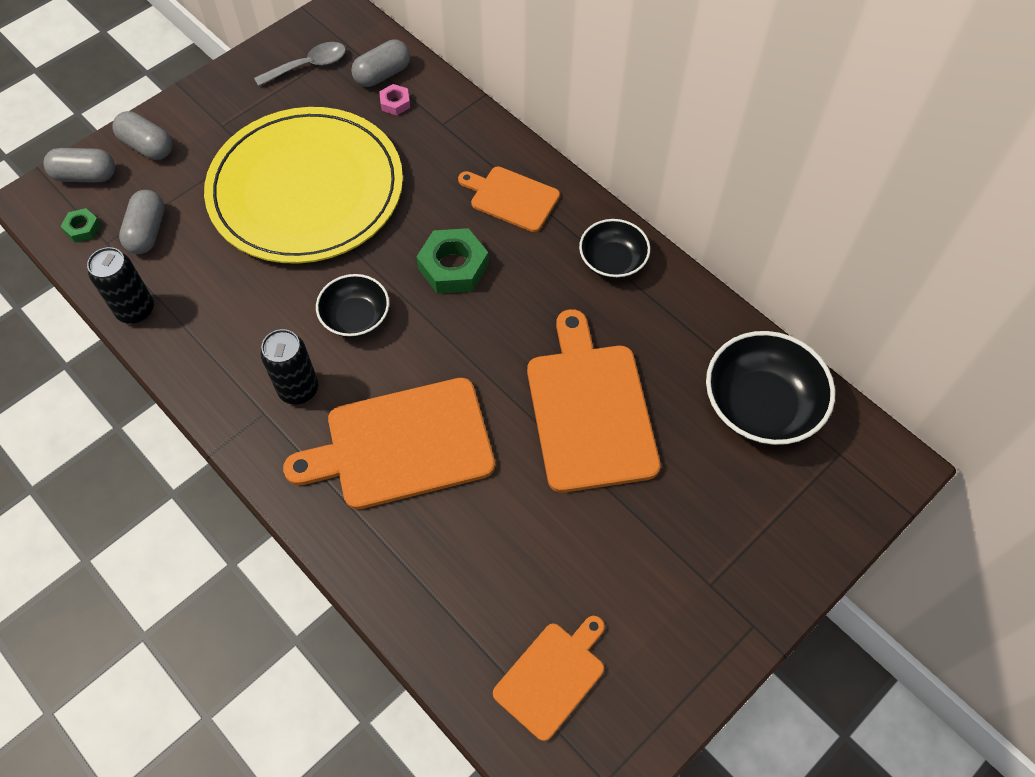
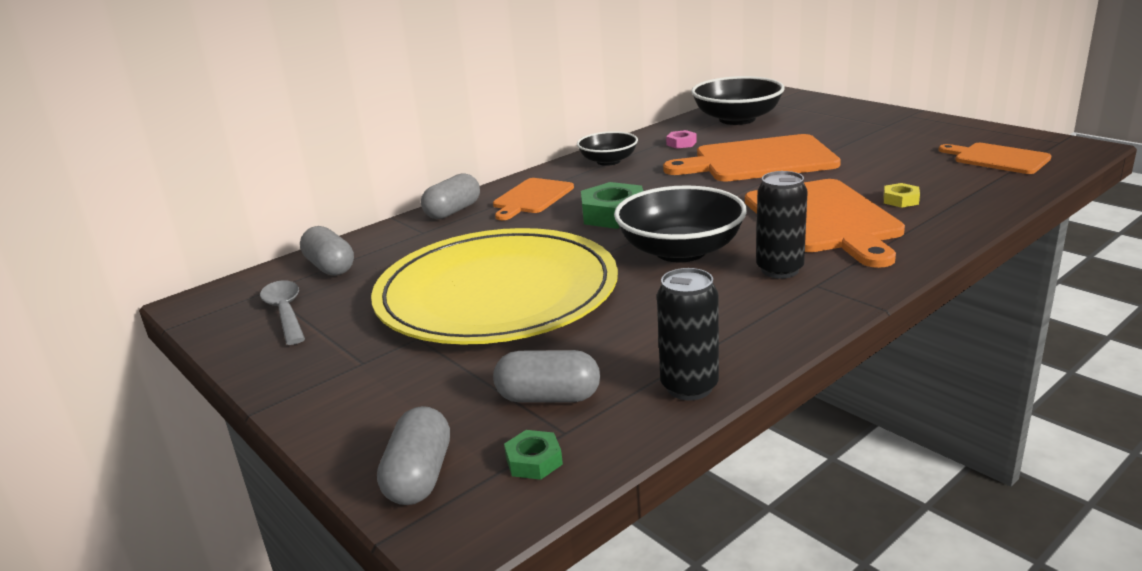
camera: 85 degrees left, 35 degrees down
(147, 146) = (377, 421): grey capsule -> grey capsule (453, 211)
(356, 317) = (680, 251): black bowl -> black bowl, size x1.64
(395, 103) = (379, 257): pink nut -> pink nut (681, 143)
(438, 528) = (900, 200): none -> yellow nut

